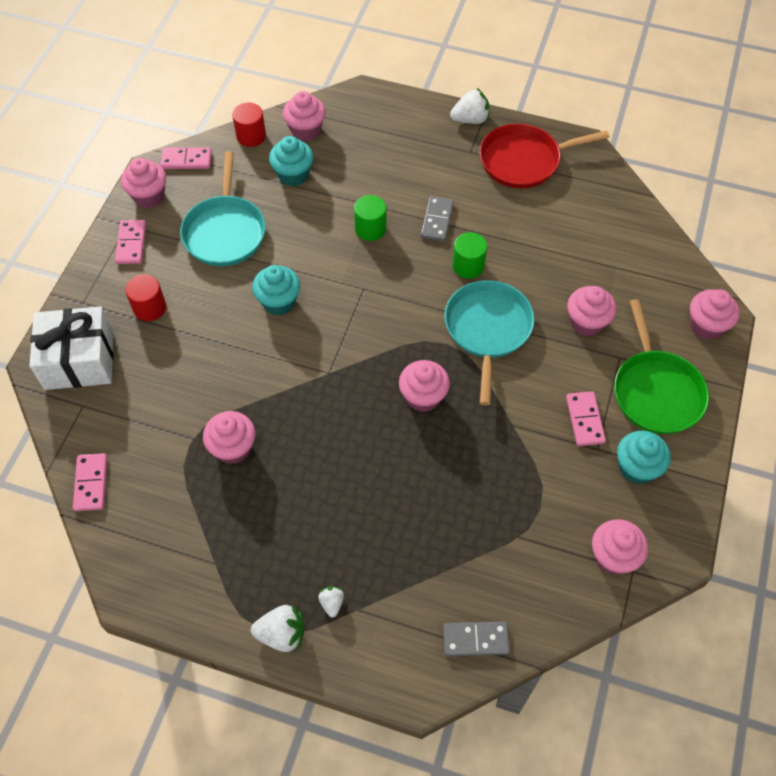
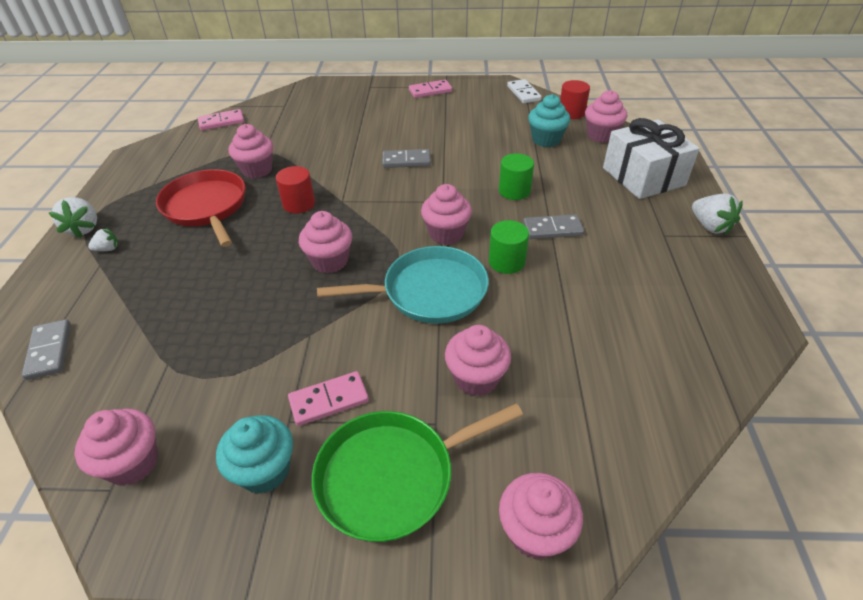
camera: 75 degrees right, 15 degrees down
(79, 360) = (321, 96): white gift -> white gift (643, 176)
(149, 196) = (478, 87): pink cupcake -> pink cupcake (446, 234)
(150, 308) = (376, 110): red cylinder -> red cylinder (299, 204)
(186, 160) = (523, 93): pink domino -> white domino
(225, 232) = (464, 123): turquoise pan -> none
(279, 302) = (406, 161): turquoise cupcake -> grey domino
(524, 160) = (688, 278): red pan -> red pan (206, 207)

